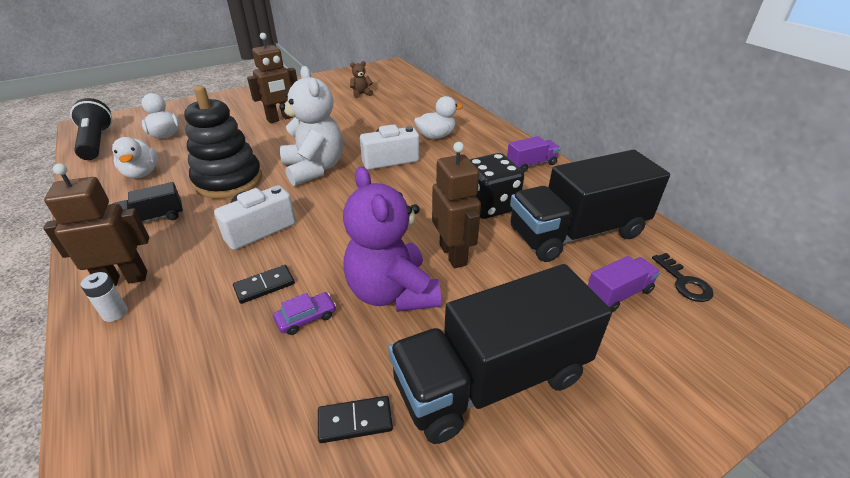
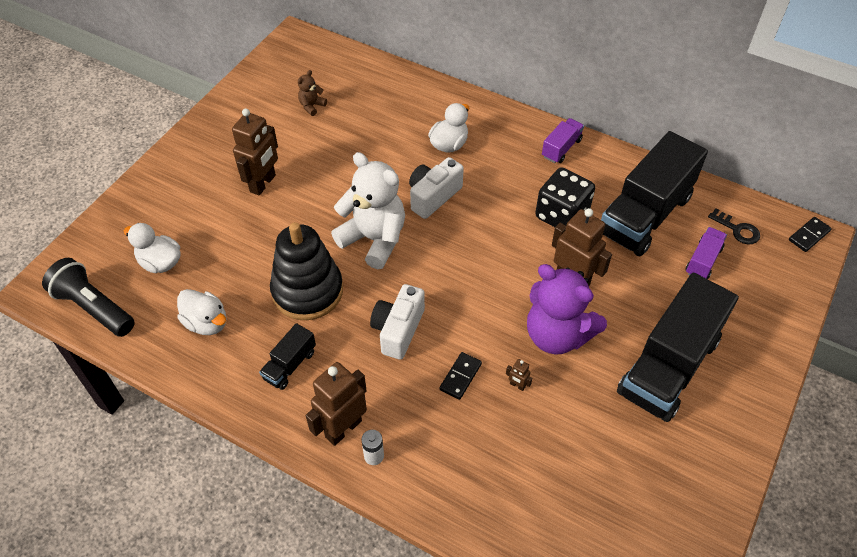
camera: 30 degrees left, 15 degrees up
(306, 318) = (517, 385): purple car -> brown robot
(355, 421) = (612, 434): black domino -> black domino (809, 235)

